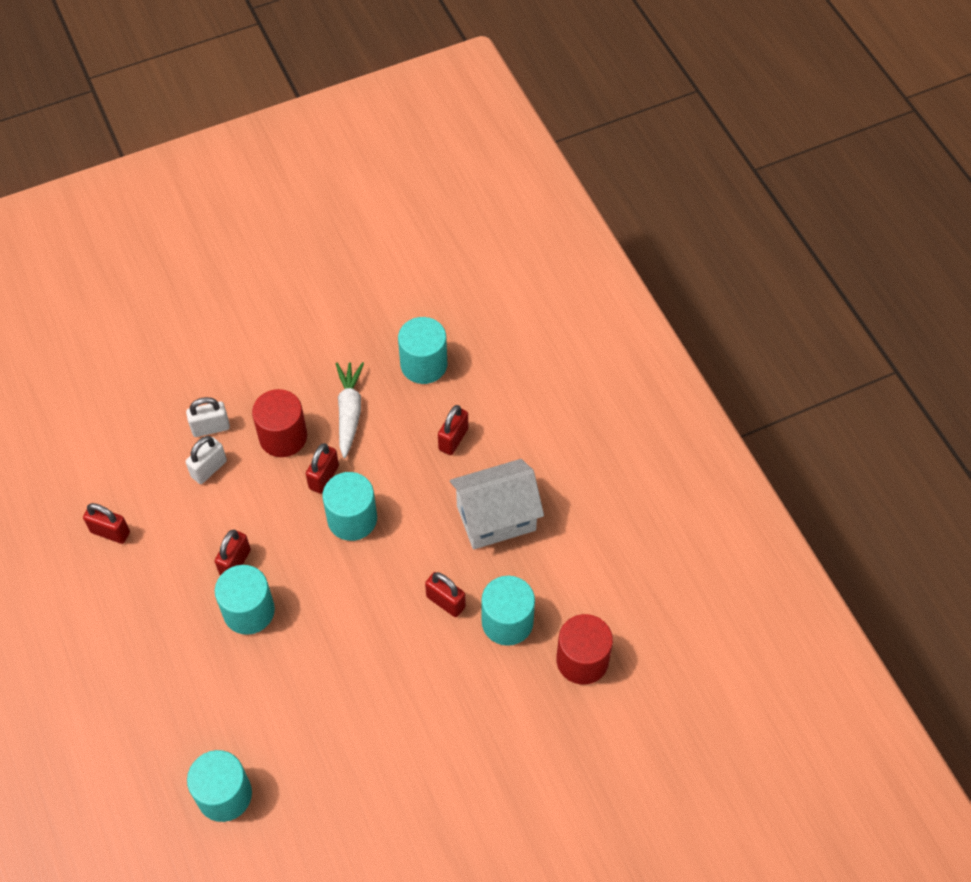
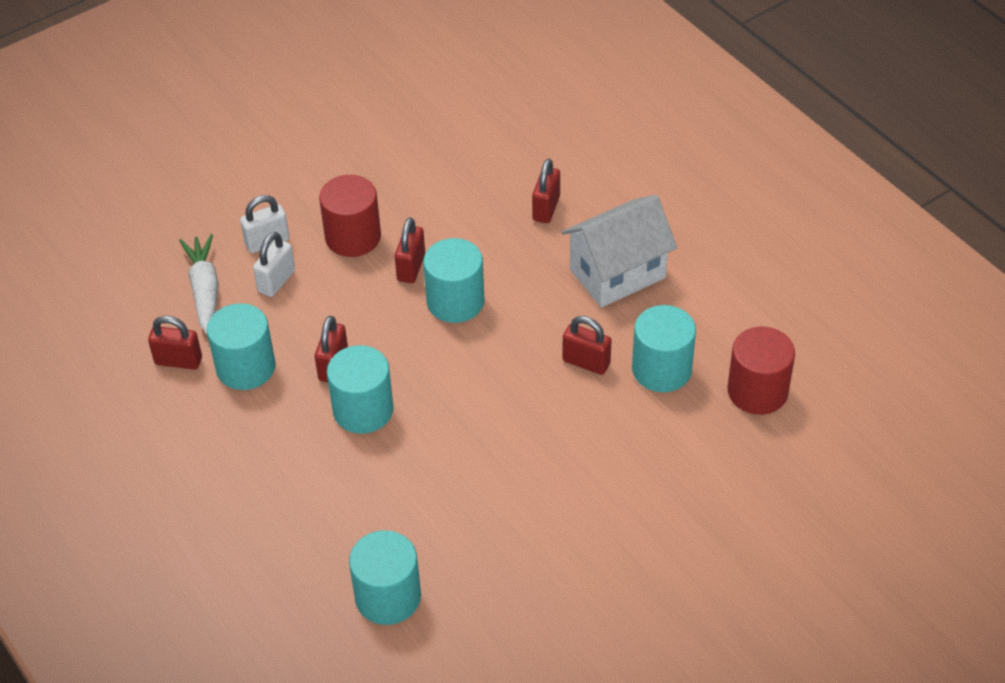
camera: 10 degrees left, 10 degrees down
(349, 412) = (421, 202): white carrot -> white carrot (204, 290)
(424, 364) = (491, 145): turquoise cylinder -> turquoise cylinder (246, 367)

